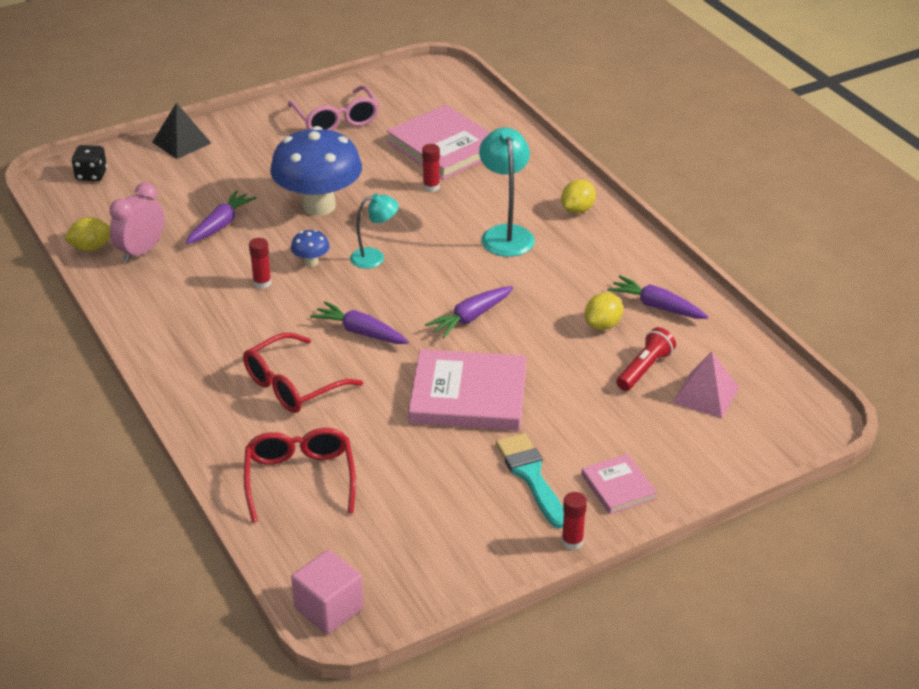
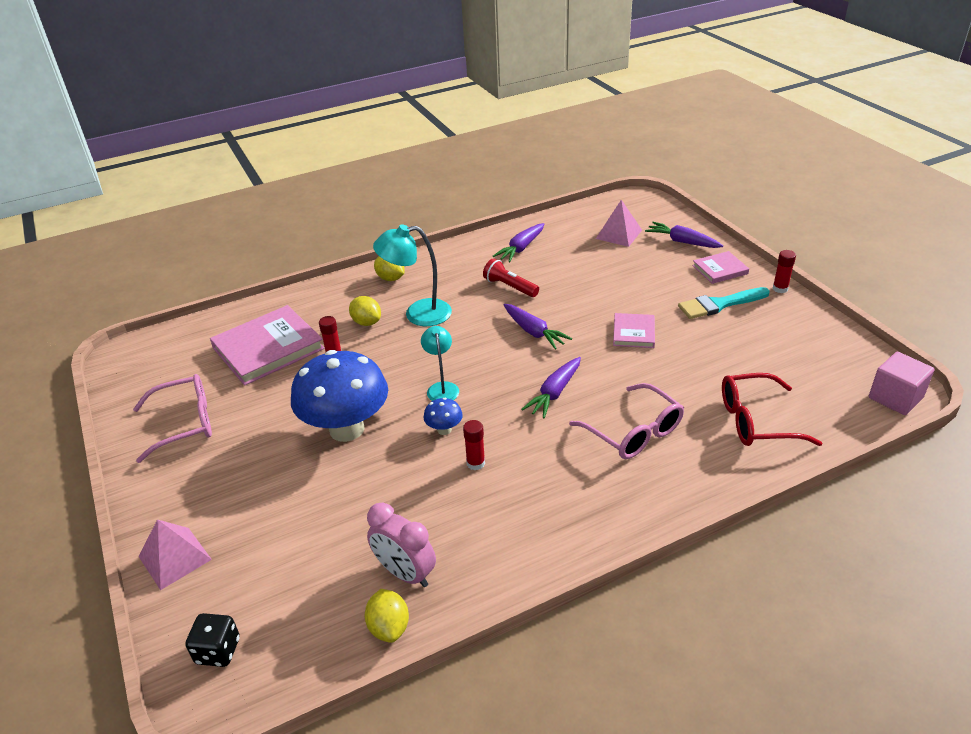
camera: 85 degrees left, 0 degrees up
(181, 142) = (174, 558): black pyramid -> pink pyramid
(220, 225) = (365, 505): purple carrot -> purple carrot (682, 242)
(292, 385) = (634, 432): red glasses -> pink glasses
(468, 395) = (633, 333): pink book -> pink book, size x0.52
(603, 325) = (543, 271): yellow lemon -> yellow lemon (366, 322)
(644, 369) = (593, 256): red flashlight -> red flashlight (510, 287)

